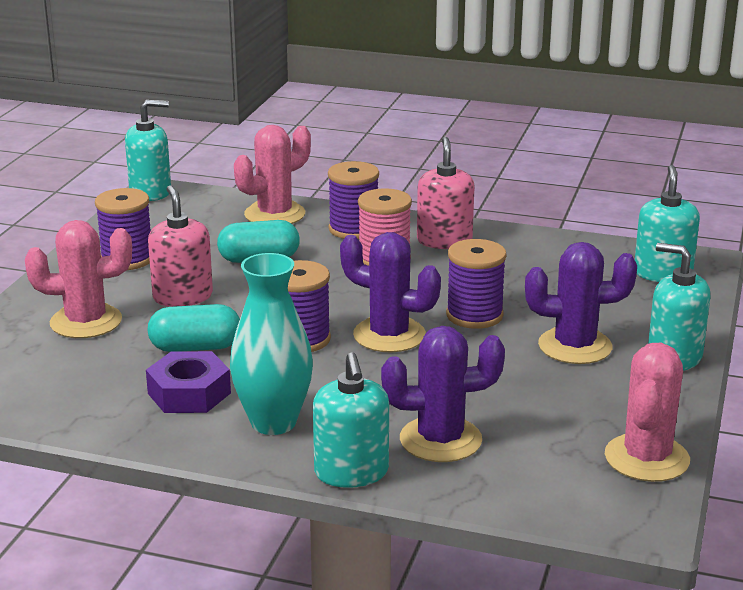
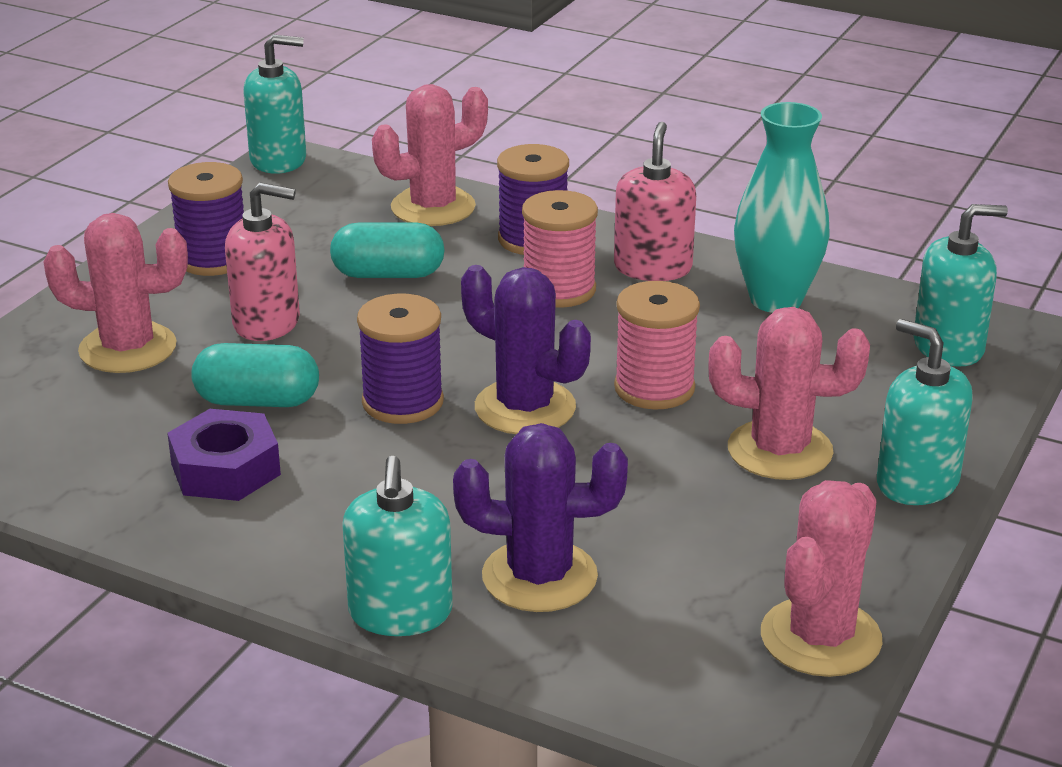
camera: 10 degrees right, 5 degrees up
(182, 297) = (267, 322): pink soap dispenser -> pink soap dispenser turned 105 degrees clockwise
(273, 422) = (322, 525): turquoise vase -> turquoise vase (776, 300)
(474, 315) = (654, 388): purple spool -> pink spool
(575, 346) = (780, 450): purple cactus -> pink cactus
(663, 273) = (948, 347): turquoise soap dispenser -> turquoise soap dispenser turned 60 degrees clockwise

